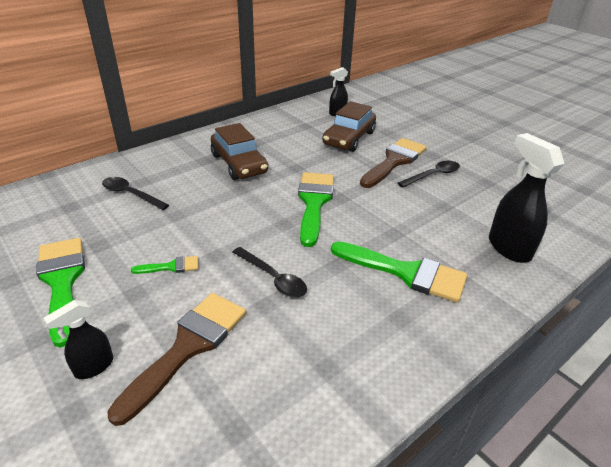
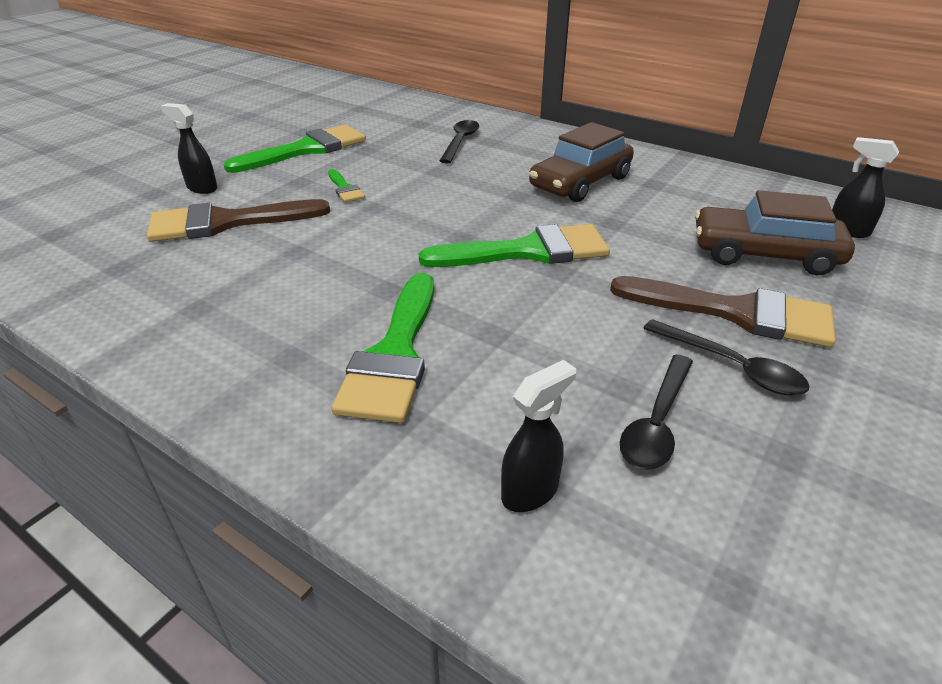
camera: 75 degrees right, 0 degrees up
(188, 347) = (227, 222): brown brush -> brown brush turned 150 degrees clockwise
(273, 278) = (345, 248): black spoon -> black spoon (657, 422)
(508, 248) = (530, 491): black spray bottle -> black spray bottle, size x0.58

